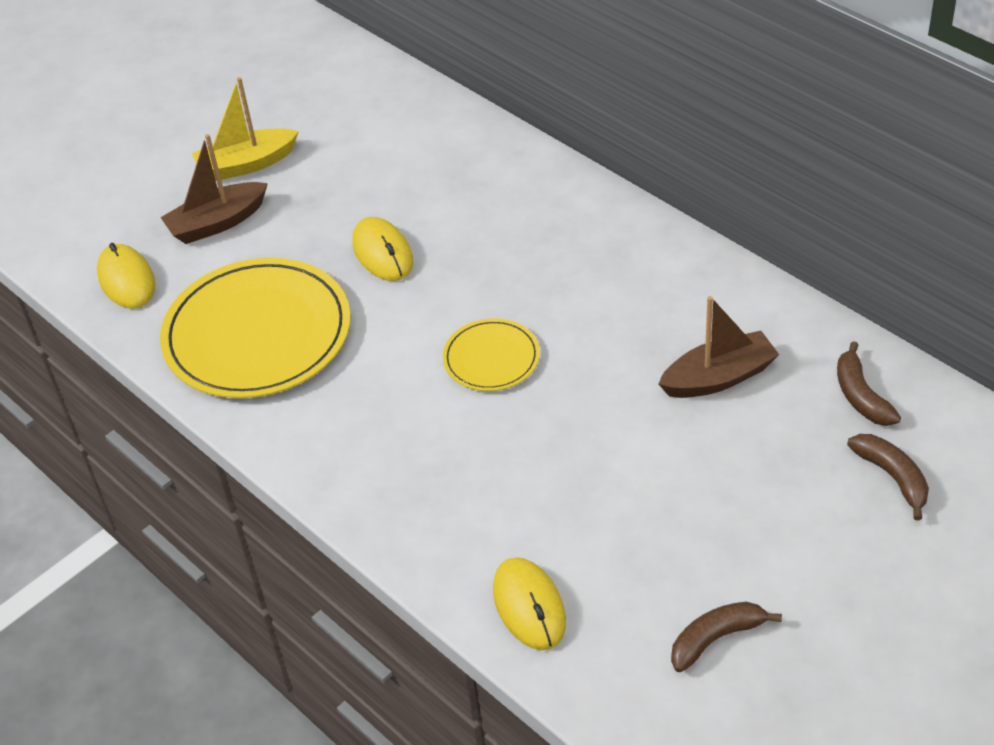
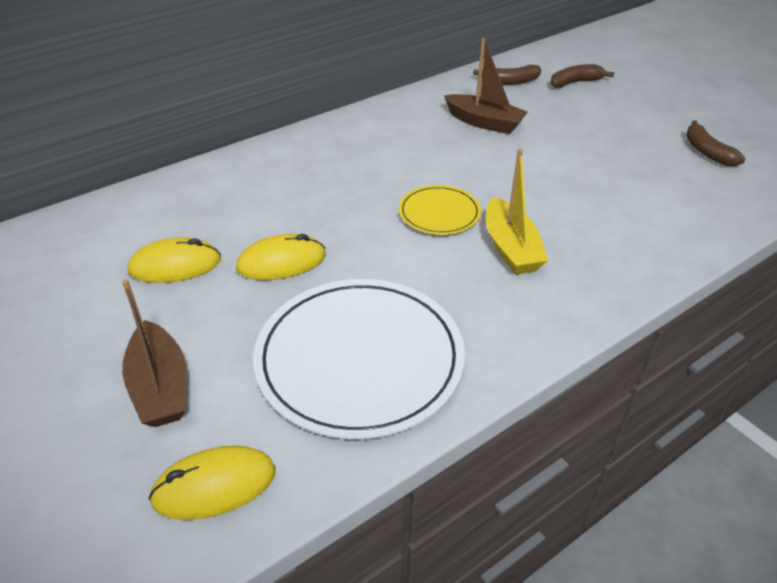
camera: 85 degrees left, 5 degrees down
(246, 164) = (74, 356): yellow boat -> yellow boat (511, 248)
(257, 333) = (359, 359): yellow plate -> white plate
(529, 606) = (694, 220): yellow mouse -> yellow mouse (175, 265)
(719, 377) = (484, 122): brown boat -> brown boat turned 135 degrees clockwise

